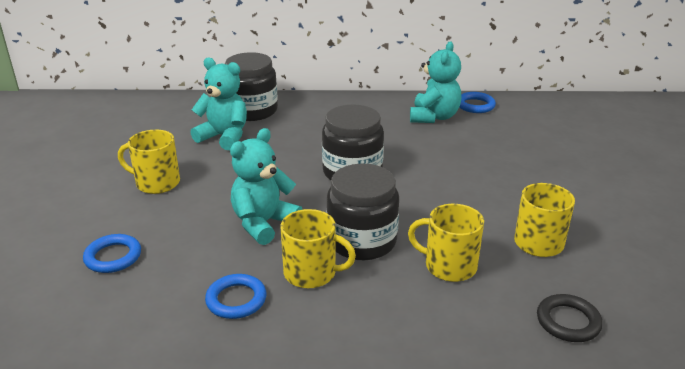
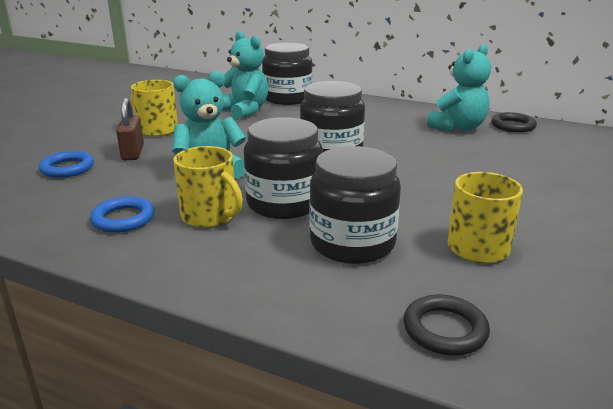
camera: 25 degrees right, 5 degrees down
(162, 219) = (132, 153): none -> brown padlock
(449, 266) = (352, 243): yellow mug -> black jar
(475, 105) = (513, 126): blue ring -> black ring

